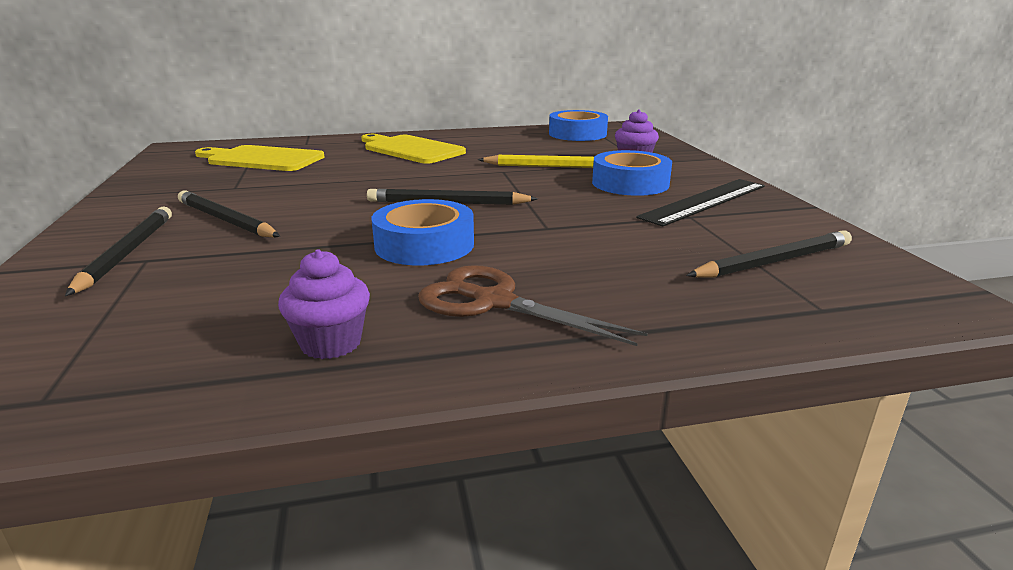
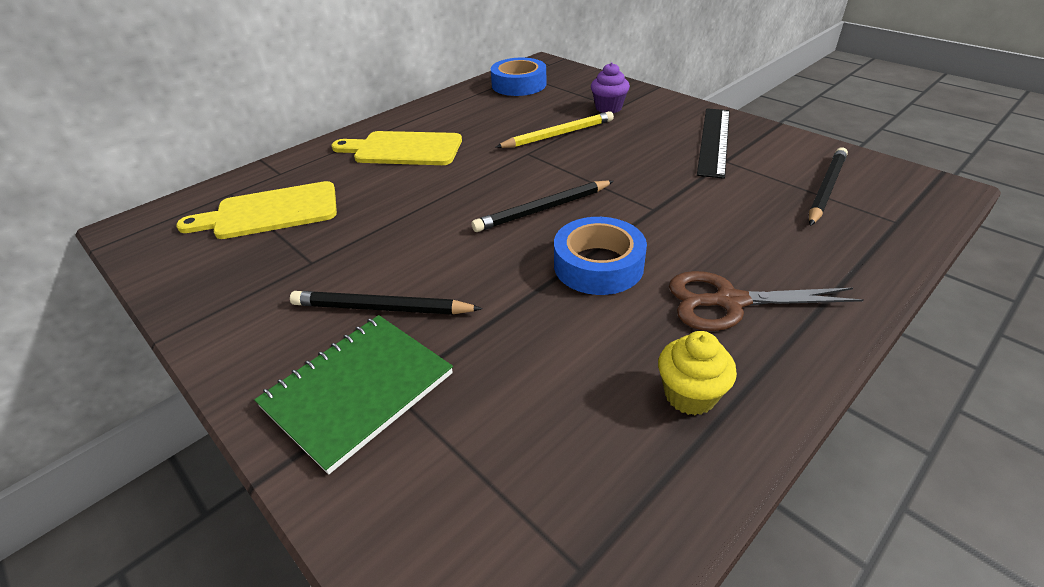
camera: 30 degrees left, 15 degrees up
(128, 252) = (358, 390): black pencil -> green notebook
(331, 343) = (690, 395): purple cupcake -> yellow cupcake
(630, 183) = (641, 137): blue tape -> none

